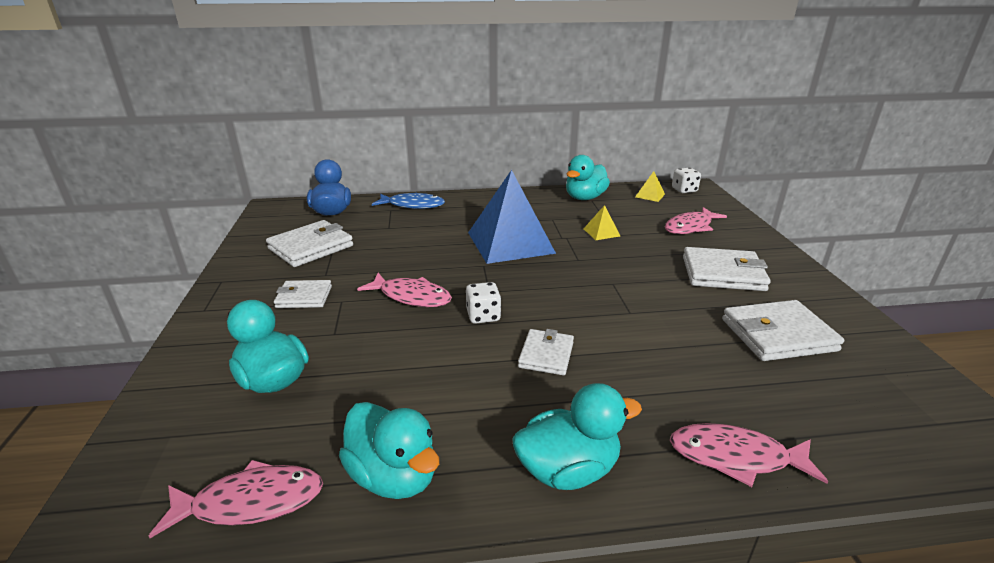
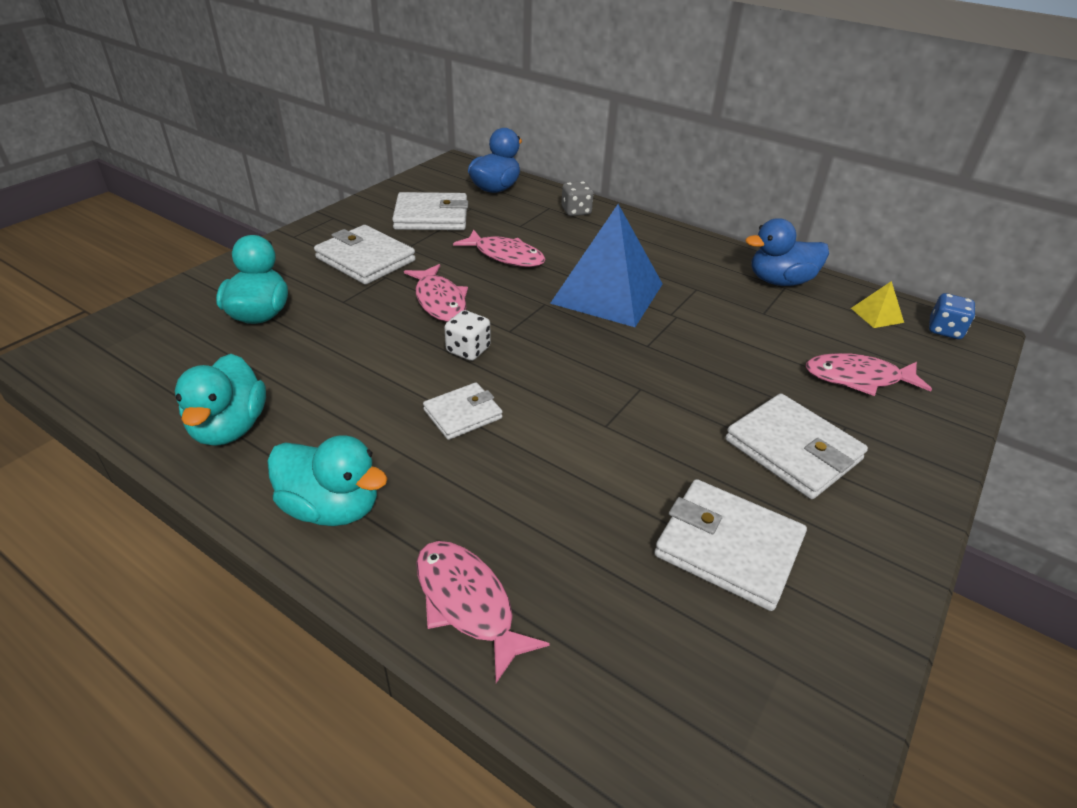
camera: 40 degrees right, 10 degrees up
(251, 502) = (145, 387): pink fish -> pink fish (505, 256)
(304, 297) = (365, 259): white wallet -> white wallet, size x1.63
(413, 205) = (576, 211): blue fish -> grey dice
(585, 198) = (780, 281): turquoise duck -> blue duck
(601, 232) = (727, 329): yellow pyramid -> none
(684, 190) = (944, 330): white dice -> blue dice

